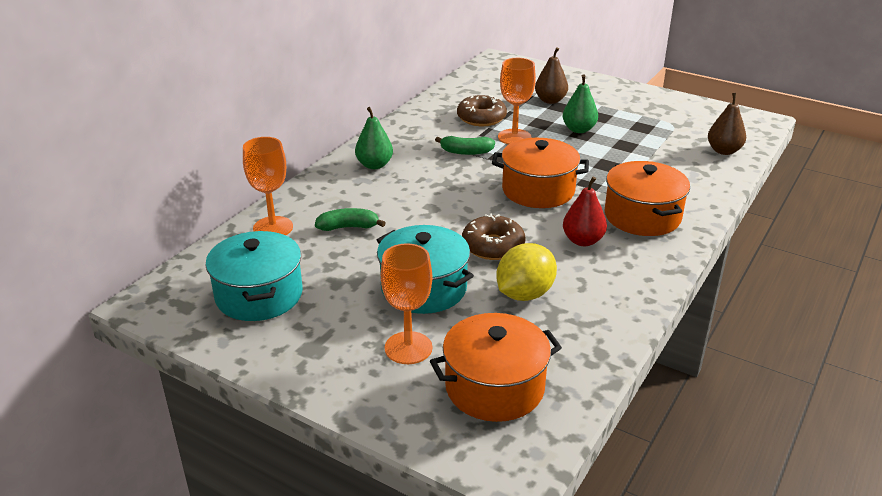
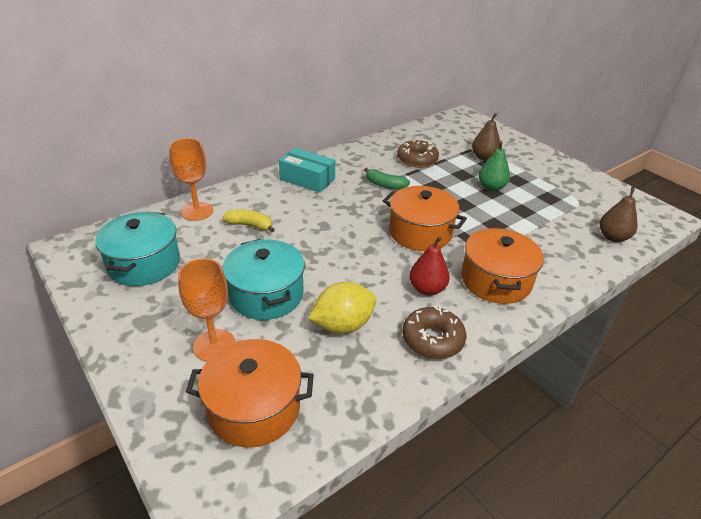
camera: 20 degrees right, 5 degrees up
(348, 227) = (250, 225): green banana -> yellow banana
(374, 165) = (307, 179): green pear -> turquoise box
(493, 246) = (348, 272): brown donut -> brown donut (432, 339)
(514, 137) = (432, 181): orange goblet -> none

